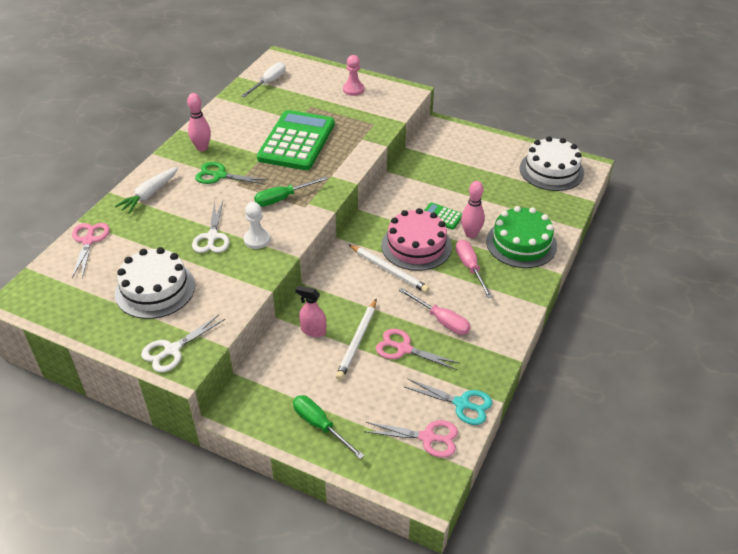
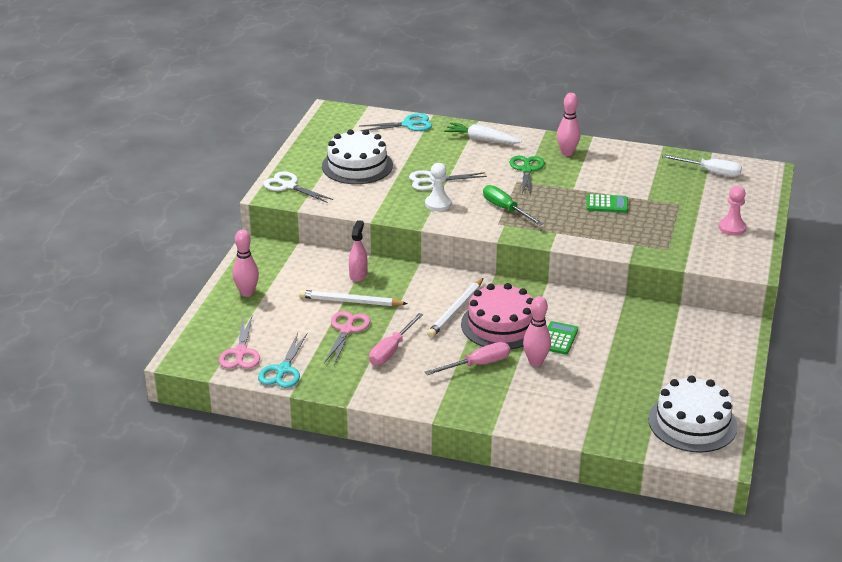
camera: 80 degrees right, 10 degrees down
(89, 241) = (408, 125): pink scissors -> turquoise scissors
(297, 141) = (606, 204): green calculator -> green calculator, size x0.43
(320, 425) = (247, 293): green screwdriver -> pink bowling pin
(521, 243) = (533, 400): green cake -> none

